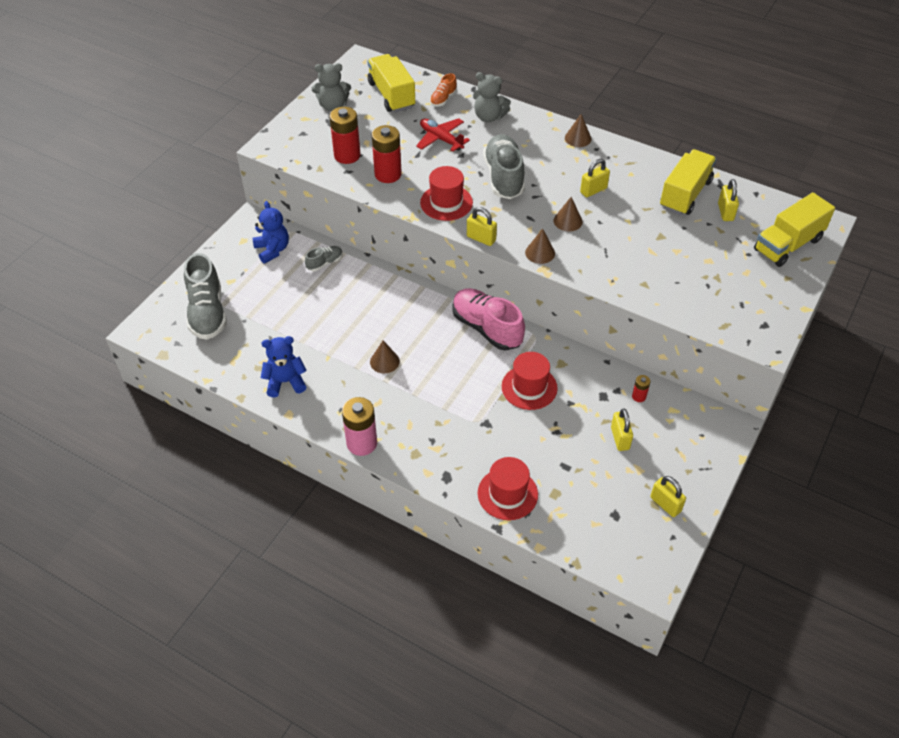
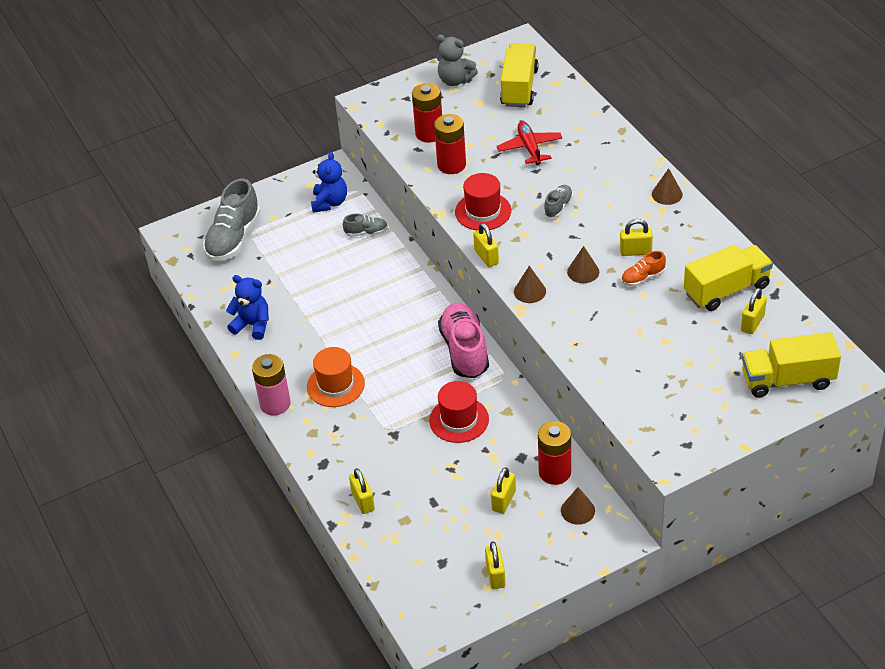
camera: 35 degrees right, 5 degrees down
(384, 361) = (349, 342): brown cone -> brown cone (577, 510)
(402, 403) = (335, 385): none -> orange hat
(443, 99) = (566, 108): orange shoe -> orange shoe (642, 278)
(489, 117) = (596, 141): grey teddy bear -> none
(504, 177) = (558, 207): grey shoe -> grey shoe, size x0.49
(507, 494) = (363, 501): red hat -> yellow padlock
(639, 396) = (554, 472): red battery -> red battery, size x2.08

